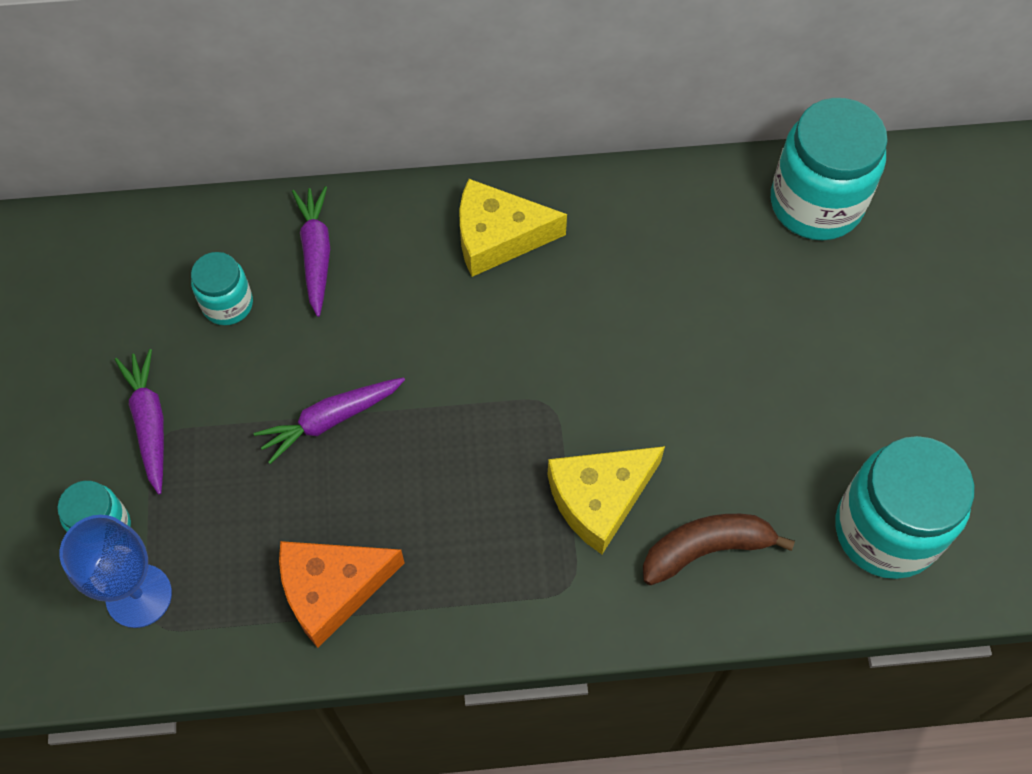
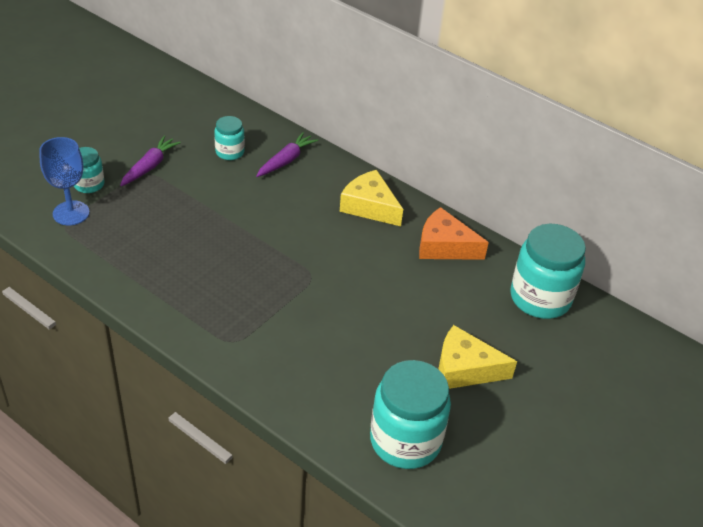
camera: 40 degrees right, 20 degrees down
(331, 420) = (216, 214): purple carrot -> none
(332, 590) = (139, 266): orange cheese -> orange cheese (444, 246)
(599, 499) = (287, 323): yellow cheese -> yellow cheese (465, 369)
(706, 549) = (309, 377): brown banana -> none

